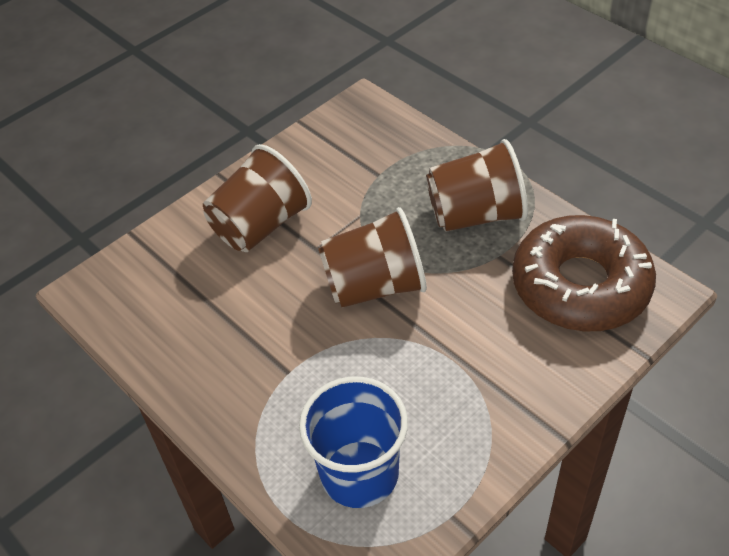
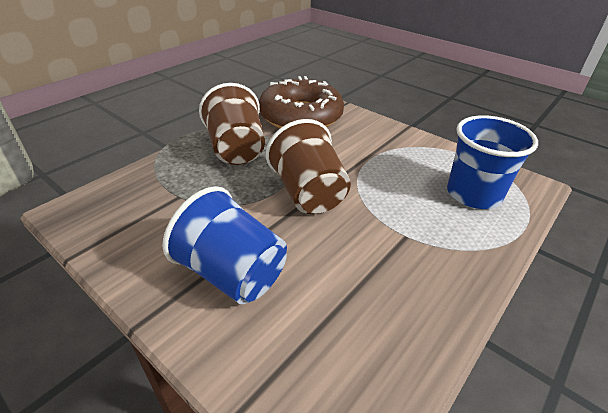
camera: 100 degrees left, 10 degrees down
(260, 226) = (232, 273): brown cup -> blue cup

